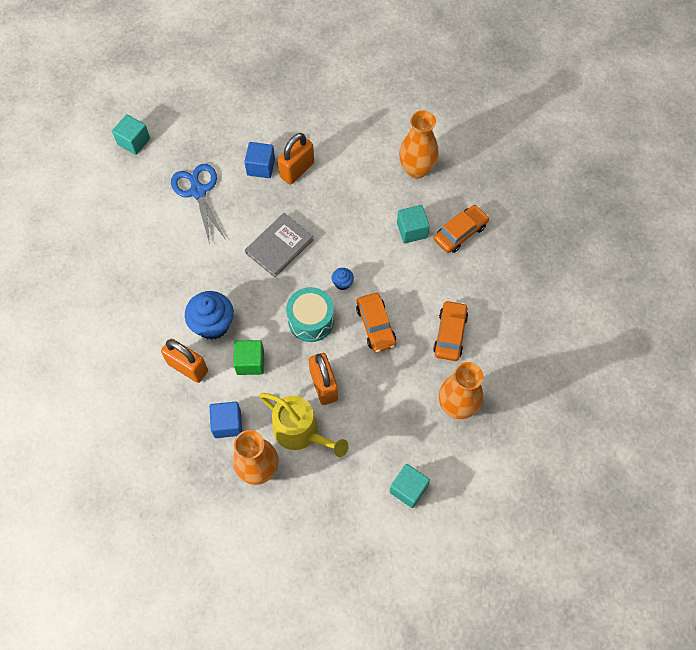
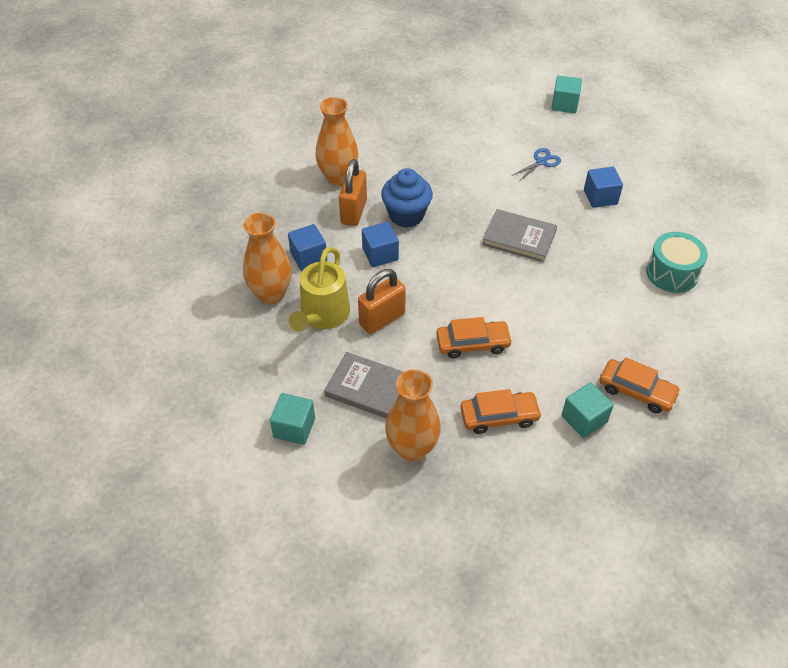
camera: 70 degrees right, 15 degrees down
(198, 192) = (541, 162): blue scissors -> blue scissors, size x0.58
(250, 362) = (380, 254): green cube -> blue cube
(297, 170) = (616, 225): orange padlock -> none
(311, 320) = (450, 287): turquoise drum -> turquoise drum (672, 273)
(342, 283) = (507, 301): blue cupcake -> none
(375, 325) = (473, 344): orange car -> orange car turned 150 degrees counterclockwise
(390, 419) = (368, 388): none -> grey book
(412, 230) = (609, 343): turquoise cube -> turquoise cube (584, 419)
(416, 169) = (691, 326): orange vase -> orange vase (338, 178)

